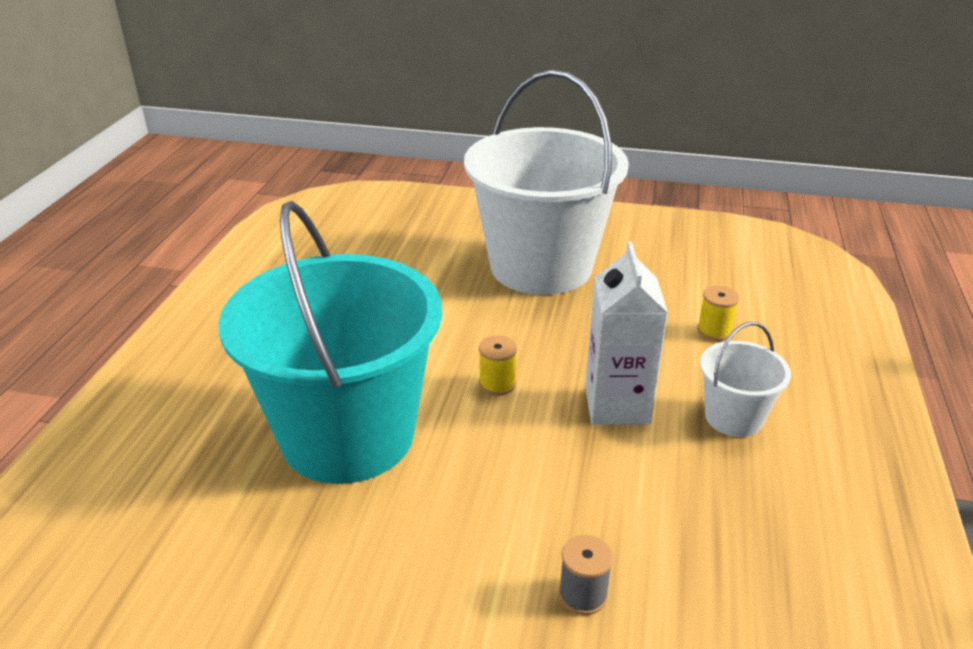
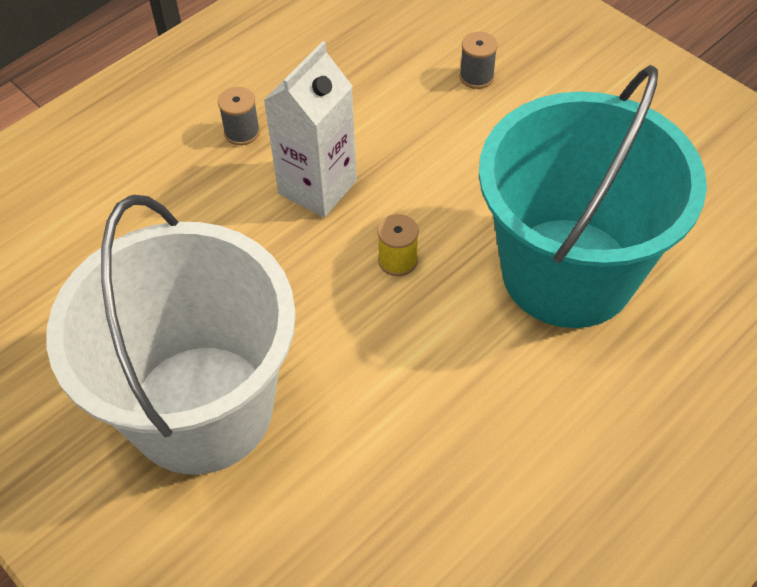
camera: 145 degrees left, 20 degrees up
(714, 331) = (143, 216): yellow spool -> none
(733, 417) = (242, 132): white bucket -> grey spool

